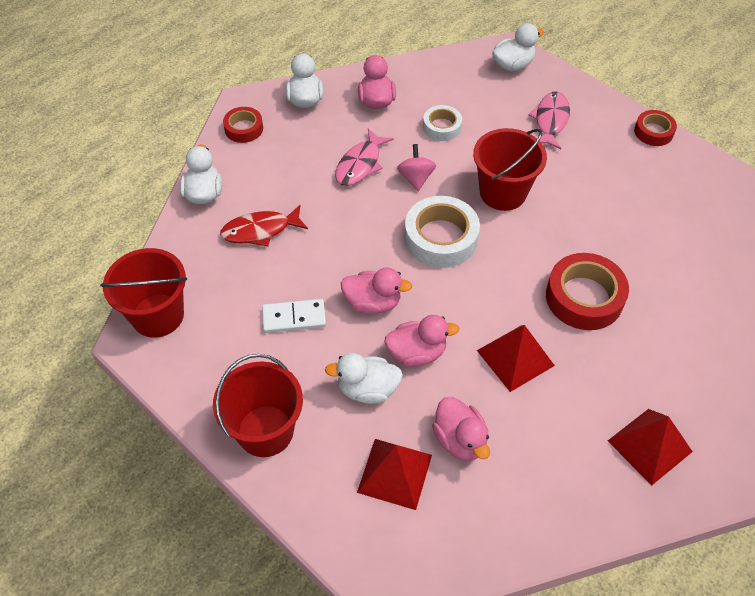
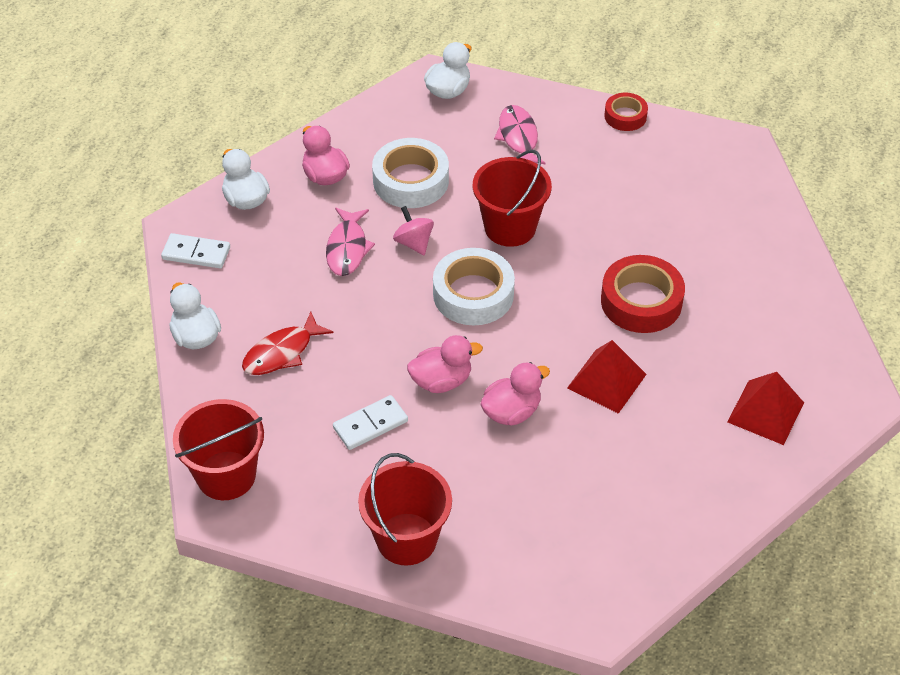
camera: 25 degrees left, 5 degrees down
(244, 128) = (196, 253): red tape -> white domino
(367, 389) = (483, 463): white duck -> none
(395, 473) = (552, 526): red pyramid -> none
(442, 127) = (410, 181): white tape -> white tape, size x1.73
(460, 440) = (595, 473): pink duck -> none

